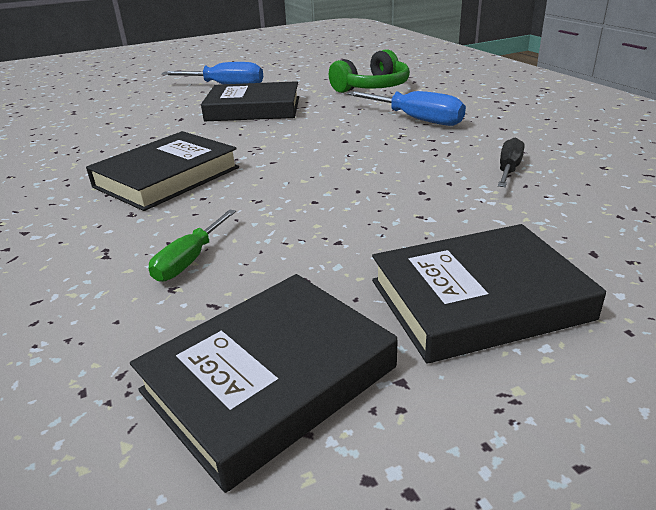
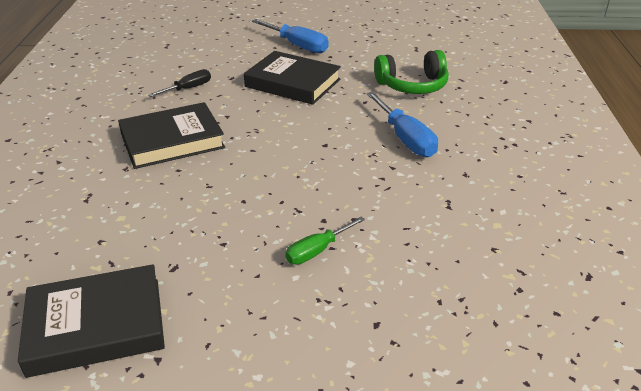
camera: 25 degrees right, 5 degrees up
(190, 260) = (126, 223): green screwdriver -> green screwdriver (317, 251)
(478, 299) = (258, 326): black book -> none
(508, 169) = (413, 222): black screwdriver -> black screwdriver (188, 88)

